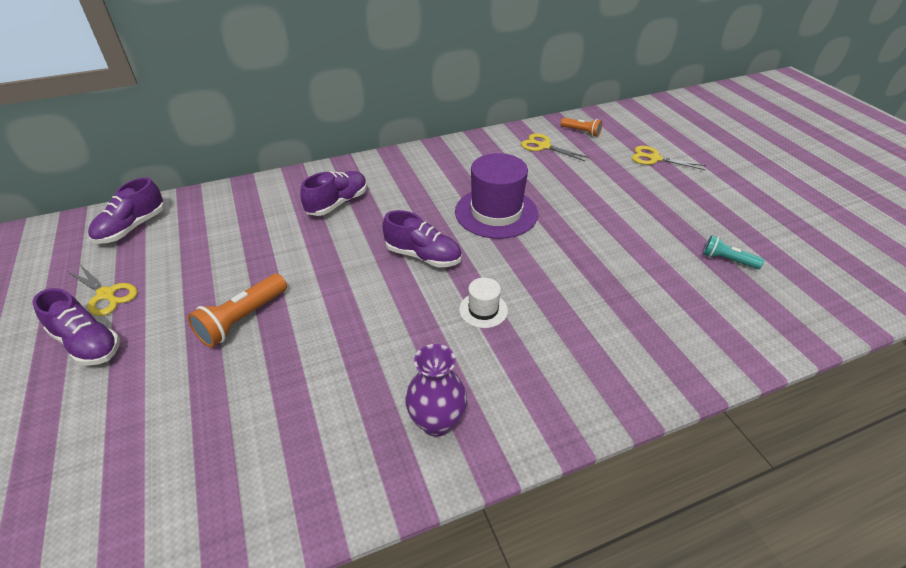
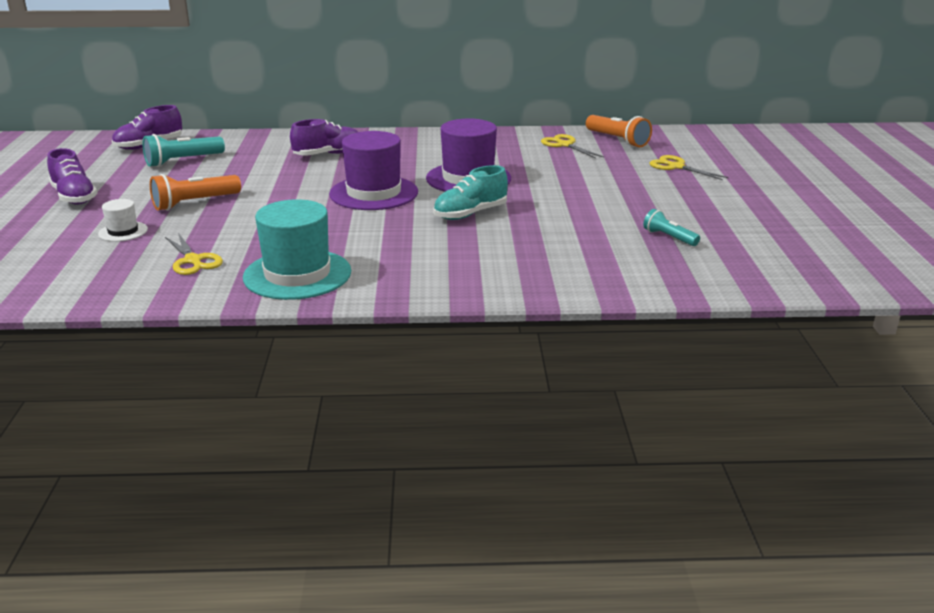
camera: 20 degrees right, 15 degrees down
(106, 295) = (104, 176): yellow scissors -> yellow scissors (193, 260)
(186, 247) = (182, 161): none -> turquoise flashlight
(423, 256) = (374, 193): purple shoe -> purple hat
(437, 422) = (297, 274): purple vase -> turquoise hat
(483, 310) = (395, 228): white hat -> white hat (123, 231)
(536, 267) = (470, 214): none -> turquoise shoe
(581, 132) = (617, 140): orange flashlight -> orange flashlight, size x1.62

